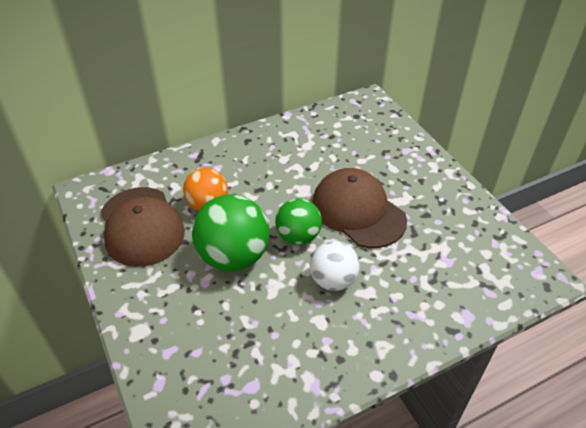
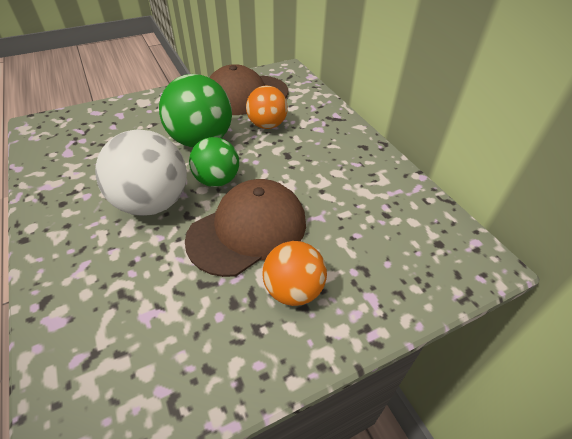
camera: 90 degrees right, 0 degrees up
(333, 280) = (153, 203): white ball -> white ball, size x1.57
(409, 185) = (293, 290): none -> orange ball

